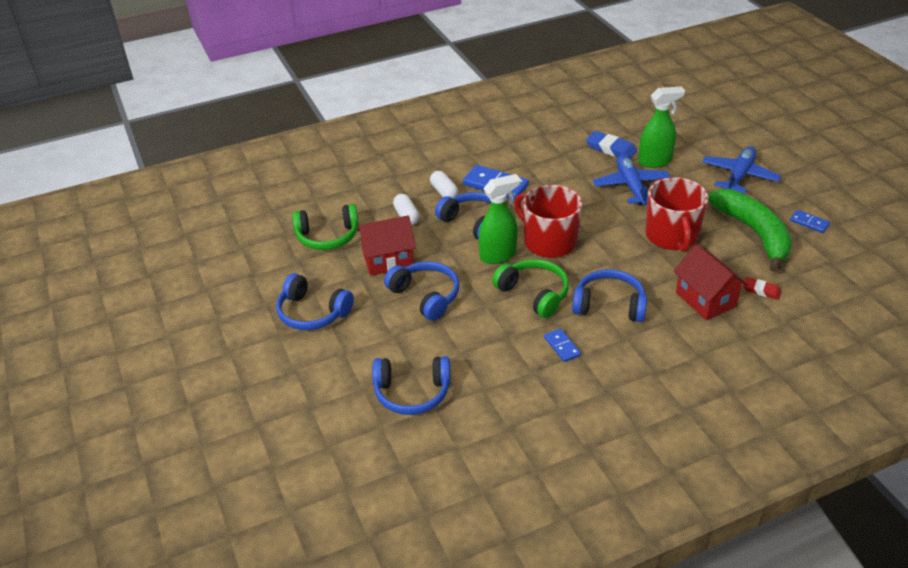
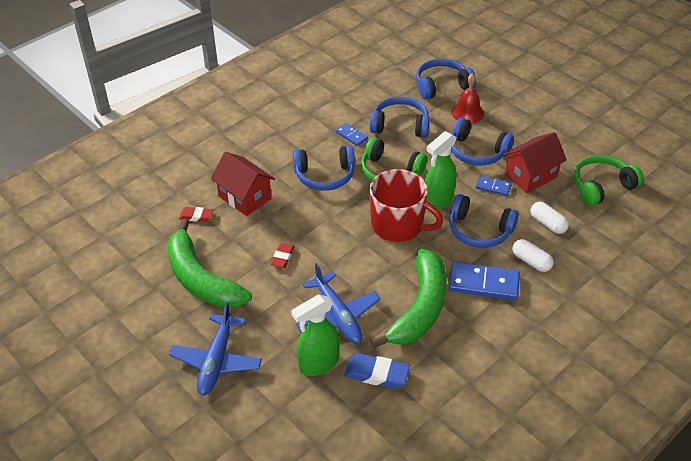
camera: 160 degrees right, 5 degrees up
(312, 313) = (554, 121): blue headphones -> blue headphones (400, 125)
(404, 346) = (467, 112): none -> red bell
(559, 179) = (420, 308): none -> green banana
(672, 236) = (282, 257): red mug -> red eraser
(809, 223) = (143, 306): blue domino -> blue domino (493, 187)

